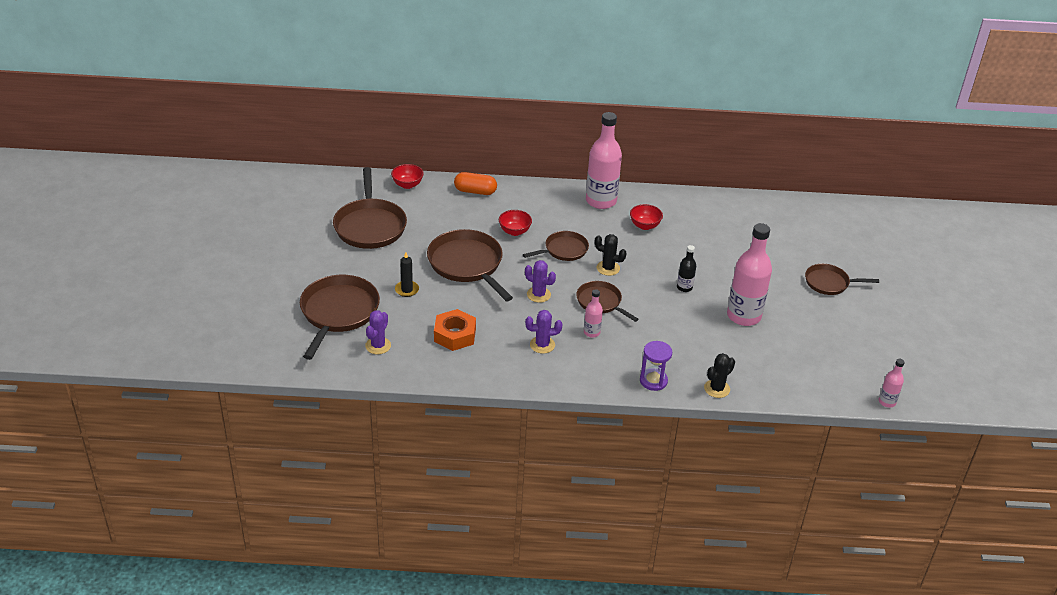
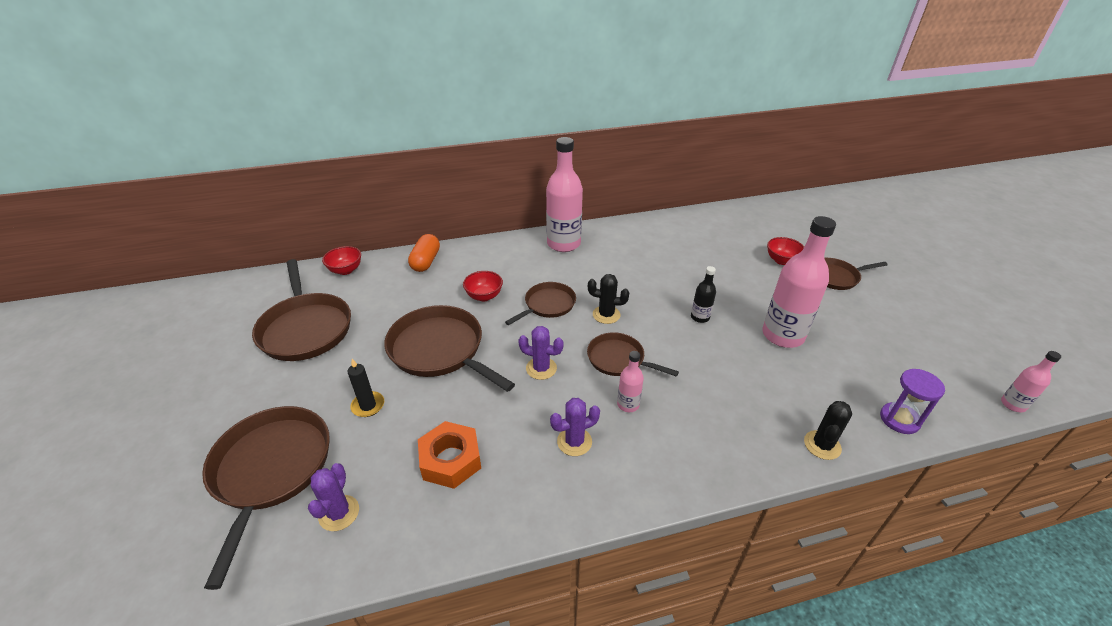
camera: 15 degrees left, 0 degrees up
(475, 191) = (425, 261): orange capsule -> orange capsule turned 75 degrees counterclockwise
(644, 226) = (620, 259): red bowl -> red bowl (781, 260)
(653, 381) = (740, 457): purple hourglass -> purple hourglass (899, 419)

